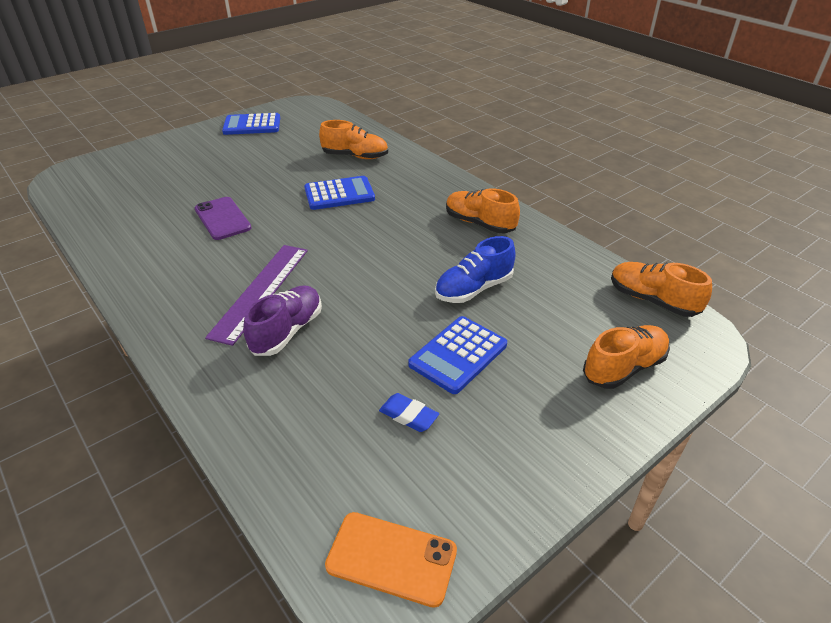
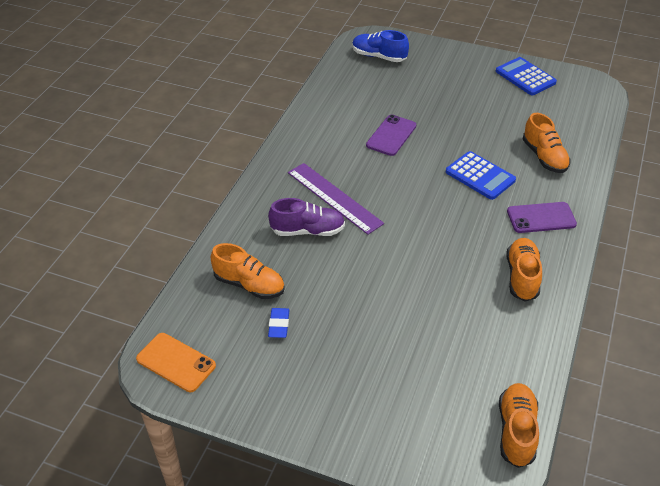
camera: 60 degrees right, 5 degrees up
(261, 291) = (334, 198): purple ruler -> purple ruler turned 60 degrees clockwise
(391, 558) = (176, 362): orange phone -> orange phone turned 45 degrees counterclockwise
(422, 186) = (541, 218): none -> purple phone
(458, 355) = (352, 327): blue calculator -> none
(474, 289) = (431, 307): blue shoe -> blue shoe (379, 56)
(623, 368) = (412, 432): orange shoe -> orange shoe (249, 285)

